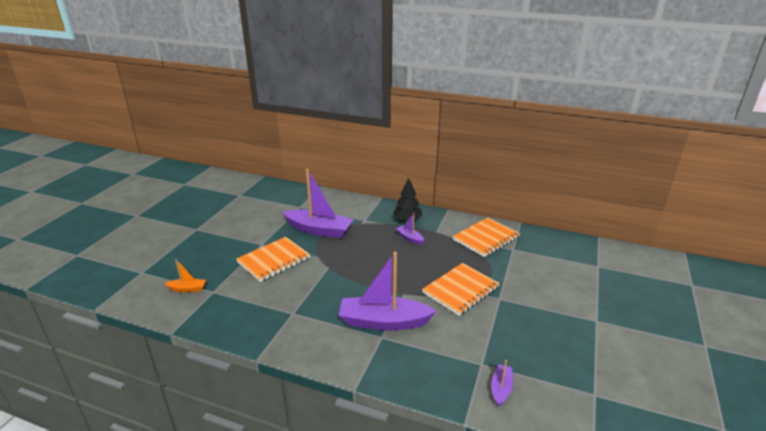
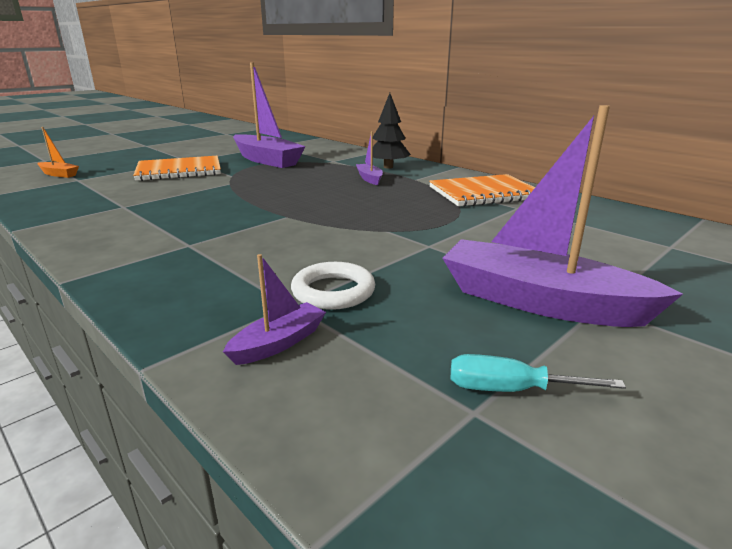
camera: 25 degrees right, 5 degrees down
(383, 322) = (216, 233): purple boat -> purple boat (539, 302)
(460, 290) = (376, 227): orange notebook -> none
(490, 348) = (333, 291): none -> white ring
(598, 380) = (510, 390): none -> turquoise screwdriver

